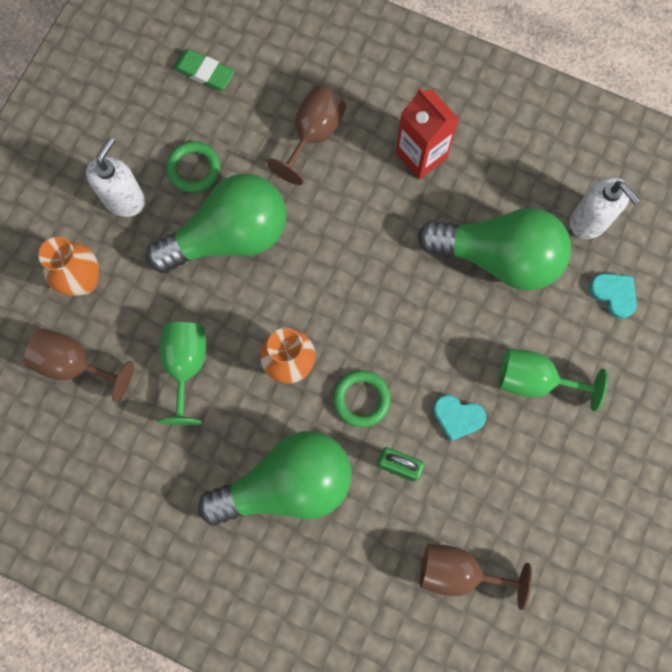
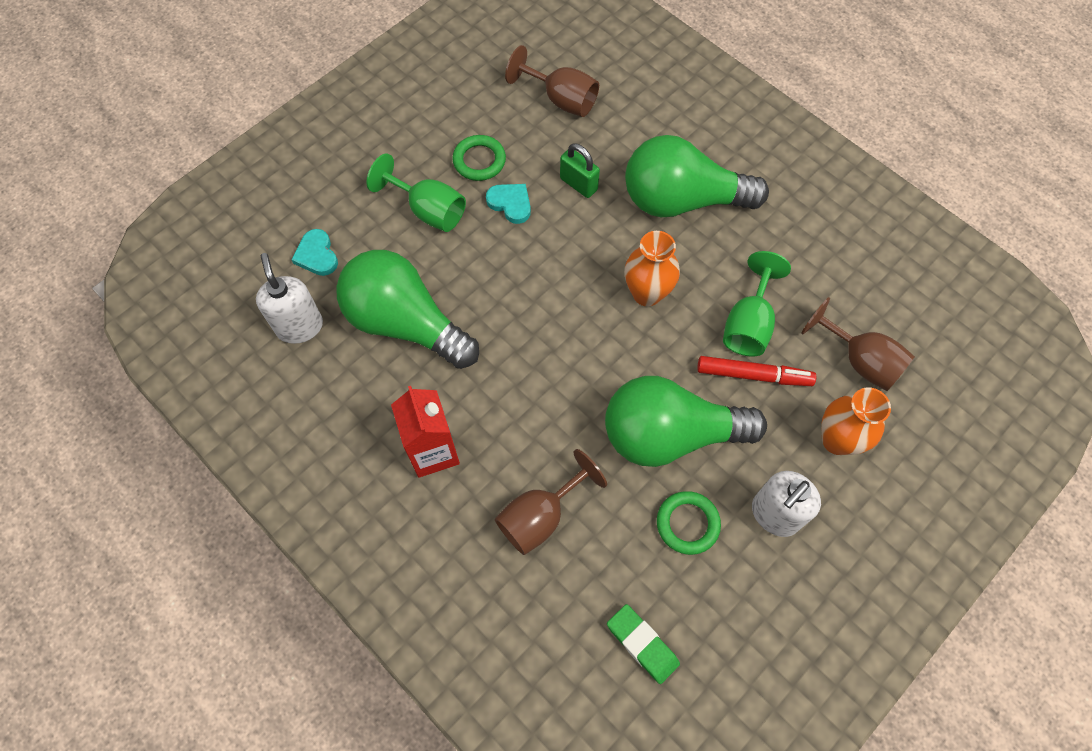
camera: 160 degrees left, 10 degrees down
(169, 316) = (753, 375): none -> red marker
(361, 399) = (590, 244): green ring -> green ring (479, 160)

